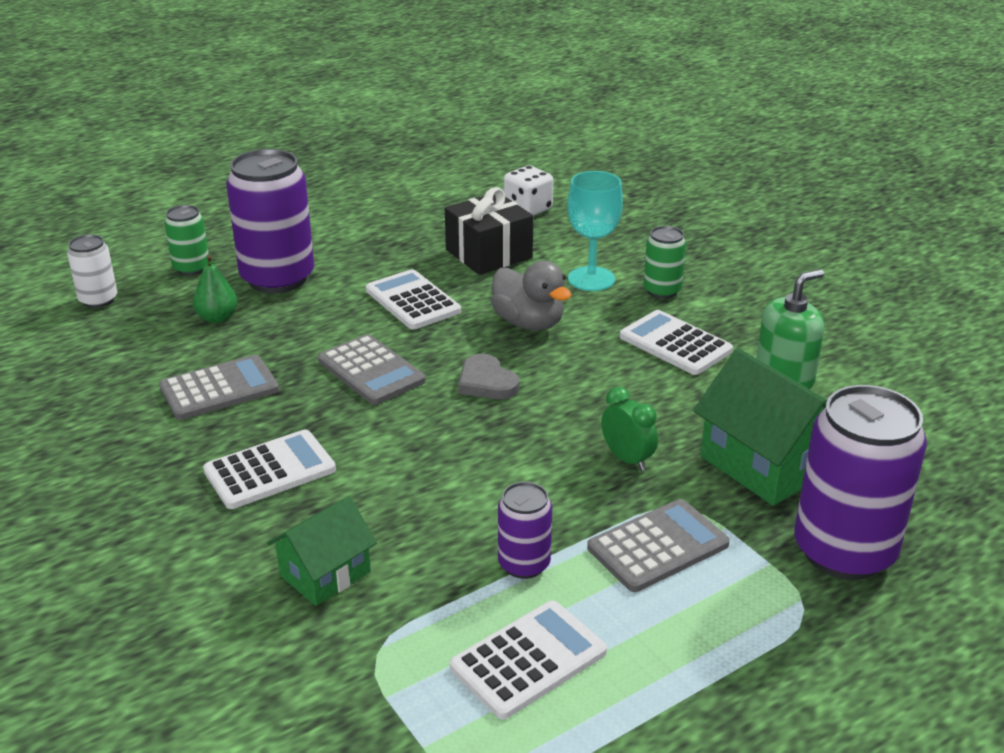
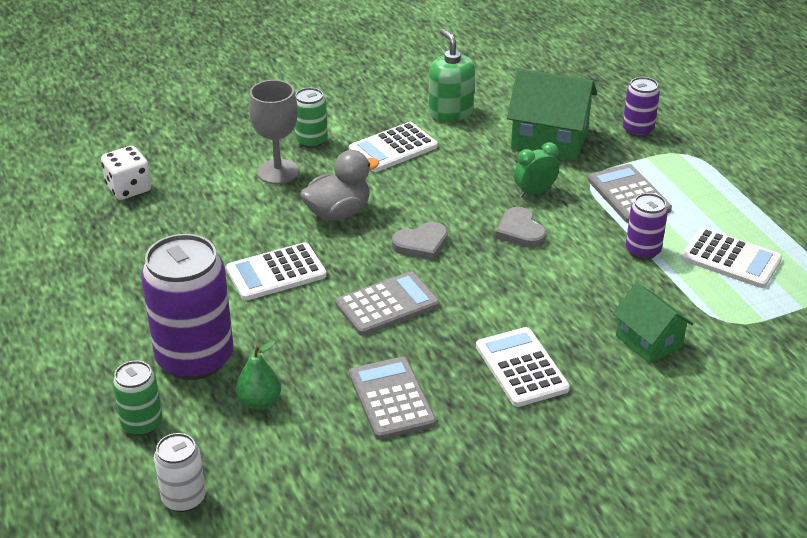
camera: 80 degrees left, 5 degrees up
(488, 254) = (206, 221): black gift -> none
(528, 660) = (731, 259): white calculator -> white calculator turned 150 degrees clockwise
(535, 452) = (520, 231): none -> grey heart
(591, 279) = (278, 172): turquoise goblet -> grey goblet
(764, 464) = (549, 139): green house -> green house turned 45 degrees clockwise
(844, 551) = (638, 130): purple can -> purple can, size x0.50

